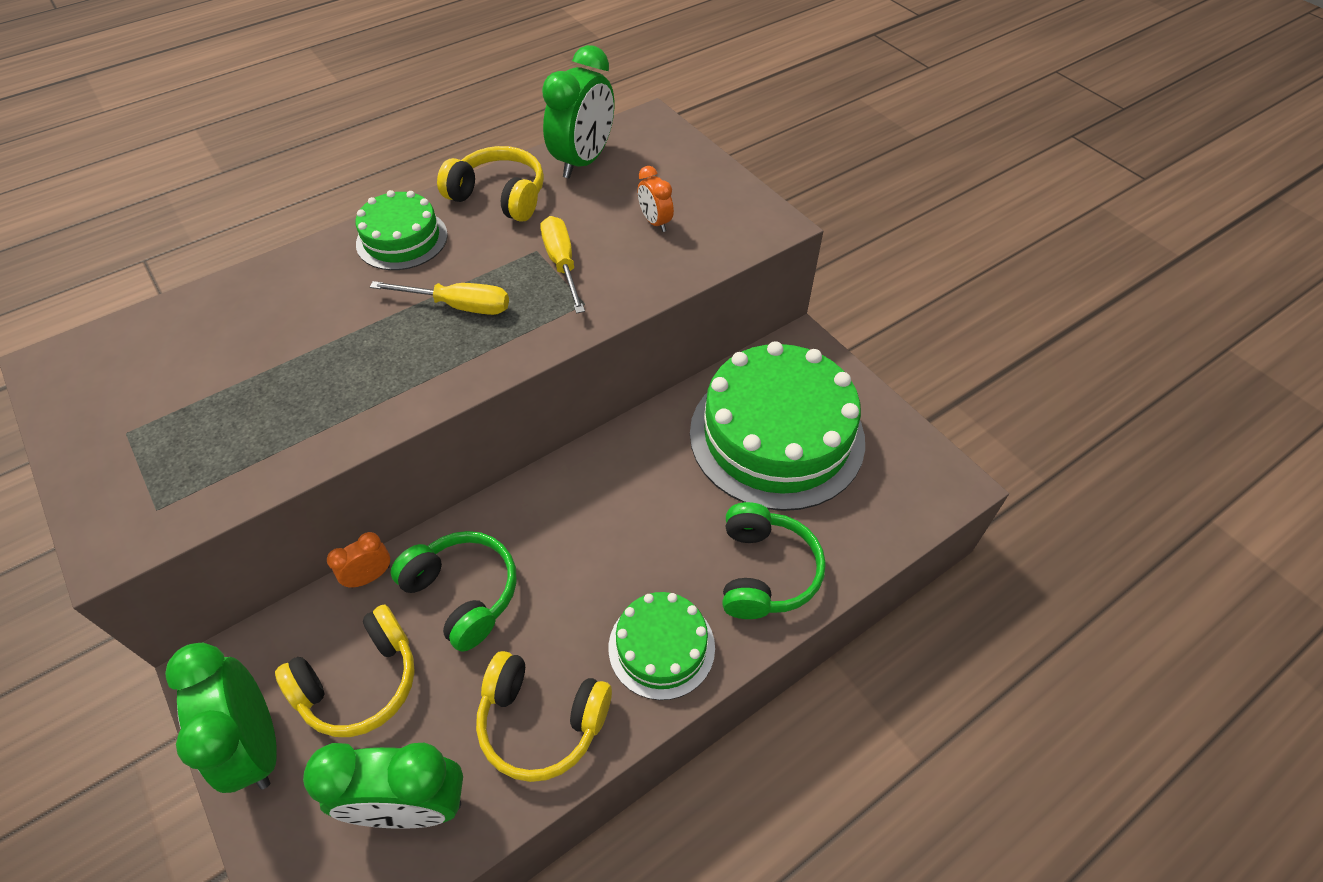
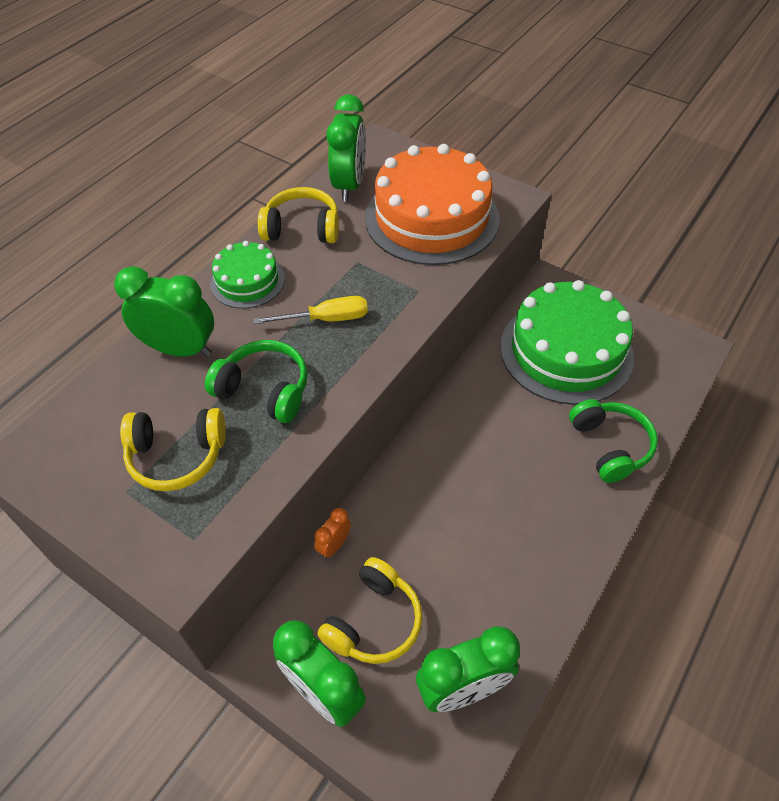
camera: 20 degrees left, 0 degrees up
(283, 294) = (180, 349): none -> green clock
(463, 593) = (411, 533): green headphones -> green headphones (264, 390)
(541, 721) = (519, 599): yellow headphones -> yellow headphones (177, 456)
(562, 264) = (383, 267): yellow screwdriver -> none
(655, 222) = (431, 218): orange clock -> orange cake
(661, 647) = (570, 520): green cake -> none

